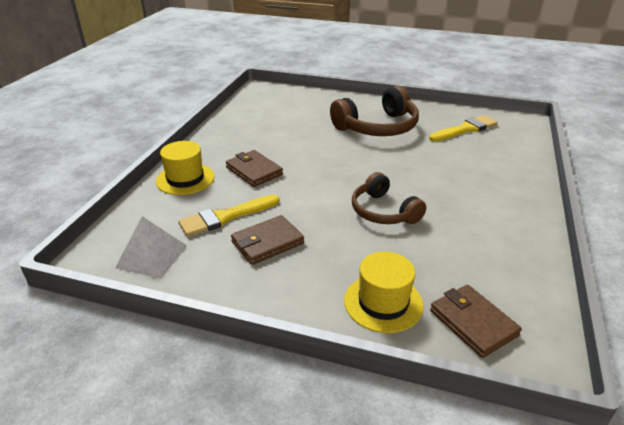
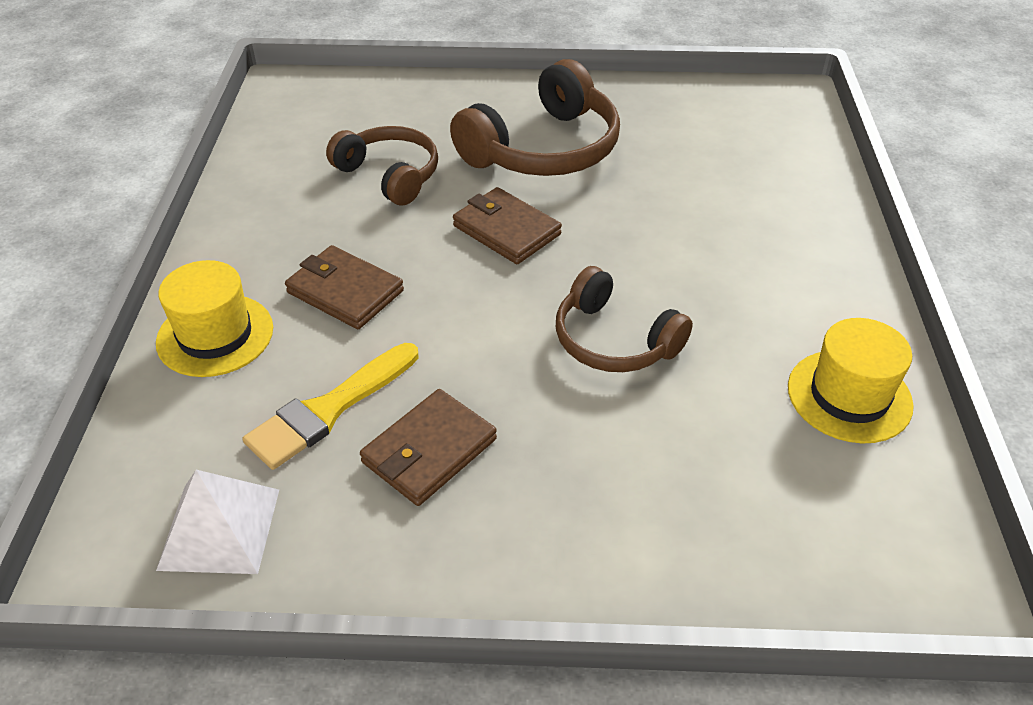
camera: 15 degrees left, 10 degrees up
(295, 128) = (389, 175): none -> brown headphones
(383, 302) = (673, 533): yellow hat -> yellow hat (849, 396)
(465, 129) = (700, 129): yellow brush -> none
(473, 323) = (828, 539): brown wallet -> brown wallet (506, 230)

